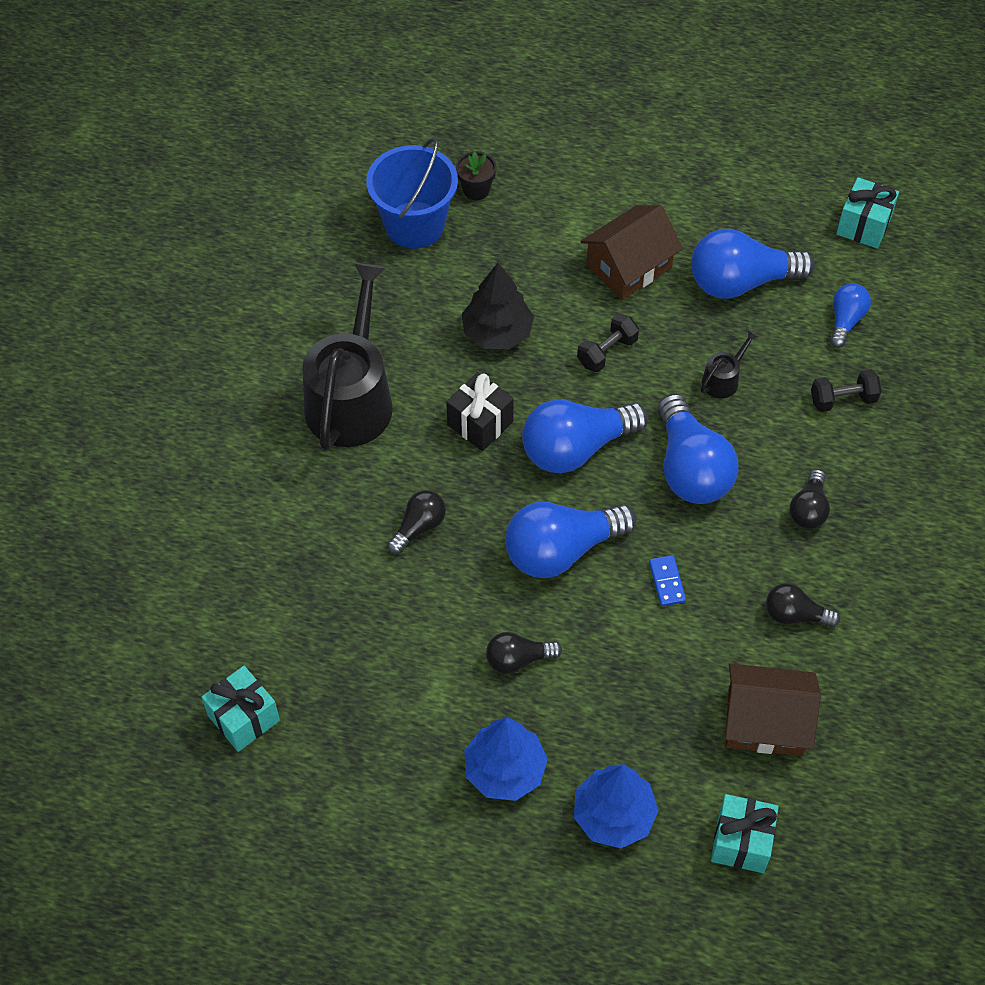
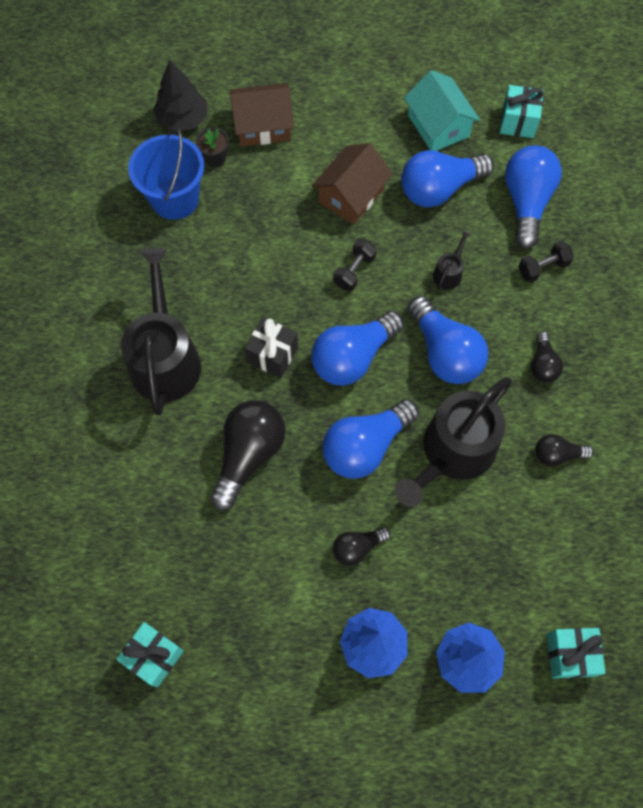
camera: 15 degrees left, 10 degrees up
(419, 527) = (249, 455): black light bulb -> black light bulb, size x1.88
(497, 332) = (265, 274): black tree -> black tree (183, 119)
(667, 582) = (453, 452): blue domino -> black watering can
(761, 210) = (438, 126): none -> turquoise house
(765, 721) = (559, 549): brown house -> brown house (263, 126)
(845, 320) = (526, 202): blue light bulb -> blue light bulb, size x1.88

